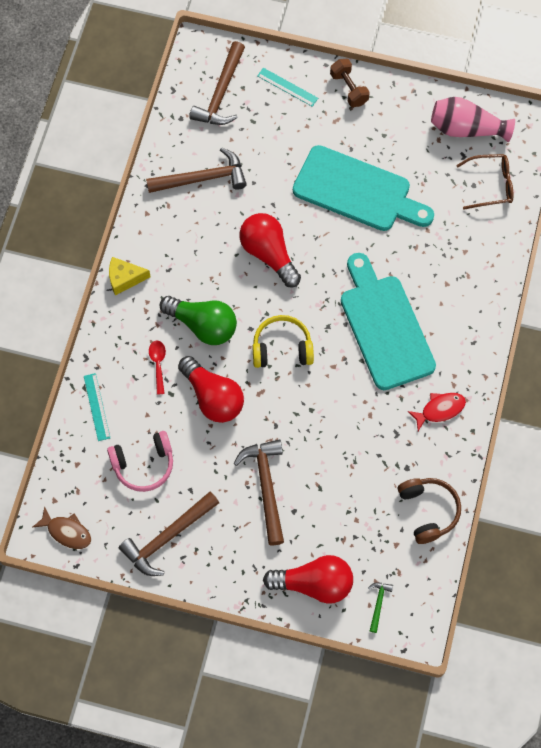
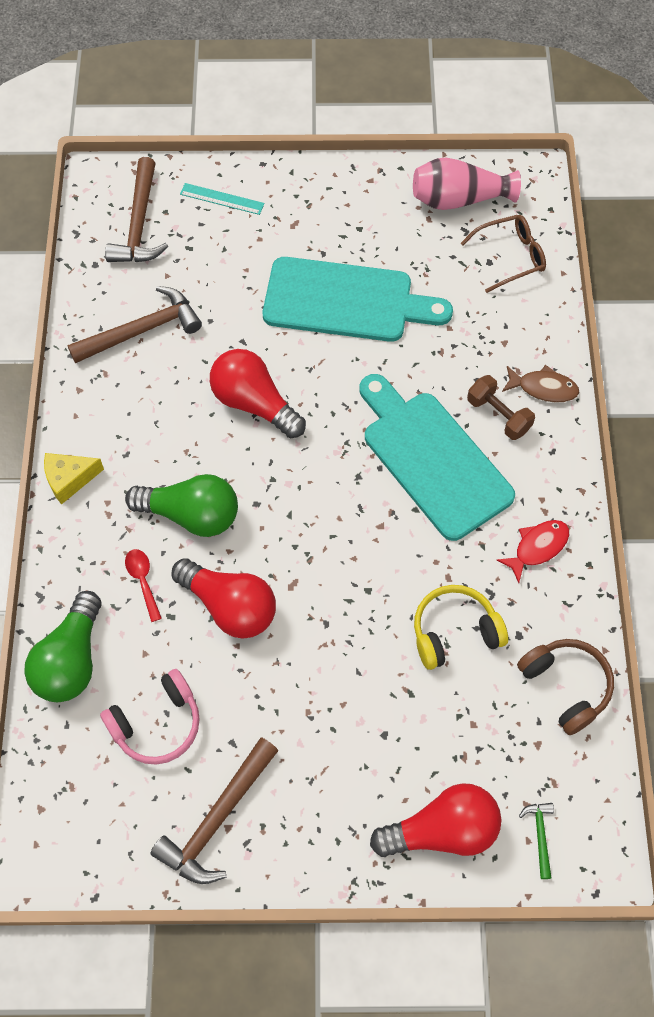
camera: 15 degrees left, 5 degrees down
(67, 531) = (69, 850): brown fish -> brown fish (543, 388)
(97, 407) = (71, 660): turquoise ruler -> green light bulb
(266, 487) = (336, 711): brown hammer -> none
(282, 348) = (305, 519): yellow headphones -> yellow headphones (454, 632)
(349, 89) = (299, 185): brown dumbbell -> brown dumbbell (498, 415)

